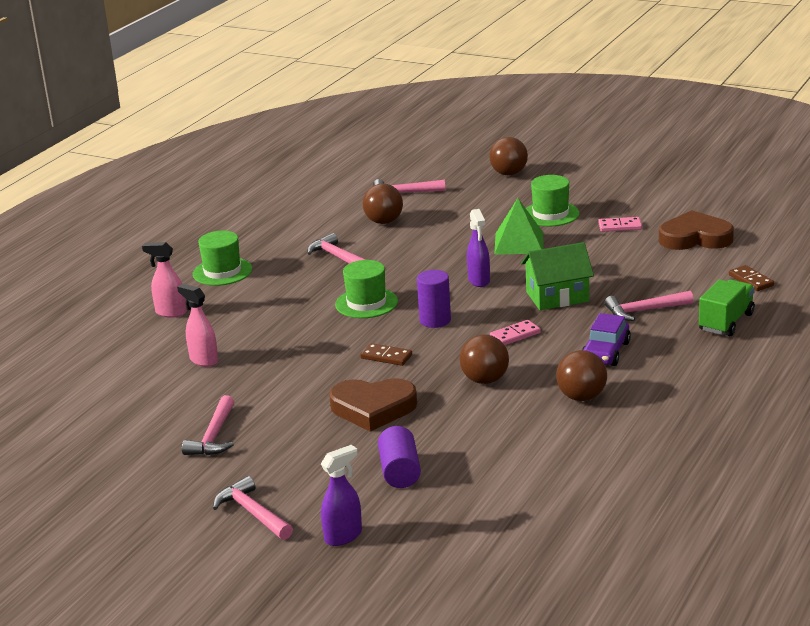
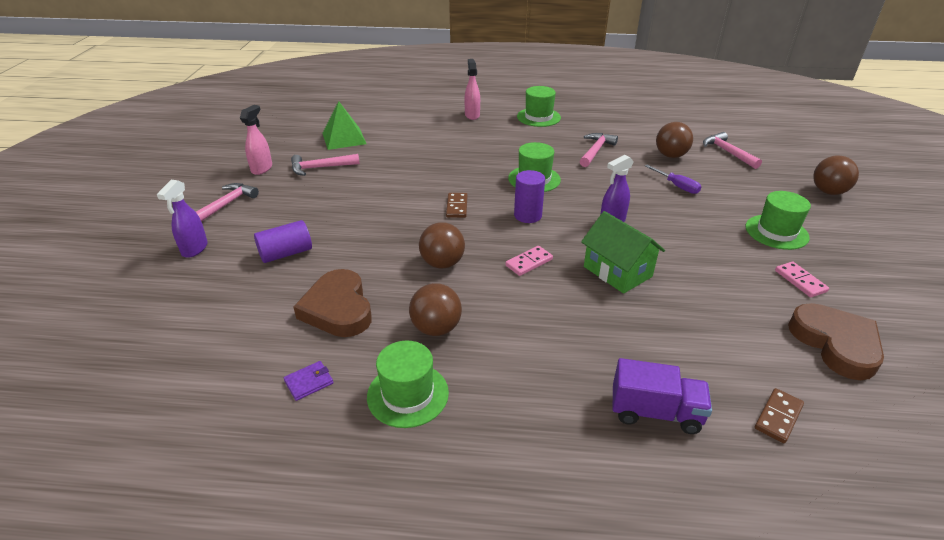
camera: 65 degrees right, 10 degrees up
(203, 360) = (417, 140): pink spray bottle -> pink spray bottle (262, 169)
(343, 536) = (194, 249): purple spray bottle -> purple spray bottle turned 75 degrees clockwise
(373, 408) = (376, 219): brown heart -> brown heart (338, 309)
(444, 234) = (677, 186): none -> purple screwdriver
(515, 335) = (529, 262): pink domino -> pink domino turned 75 degrees counterclockwise
(519, 243) = (700, 227): green pyramid -> green pyramid (344, 138)
(606, 352) = (529, 326): purple car -> none
(617, 468) = (309, 382): none -> purple wallet
(644, 311) = (633, 337): pink hammer -> none
(657, 421) = (408, 394): none -> green hat
(726, 322) = (655, 412): green truck -> purple truck

